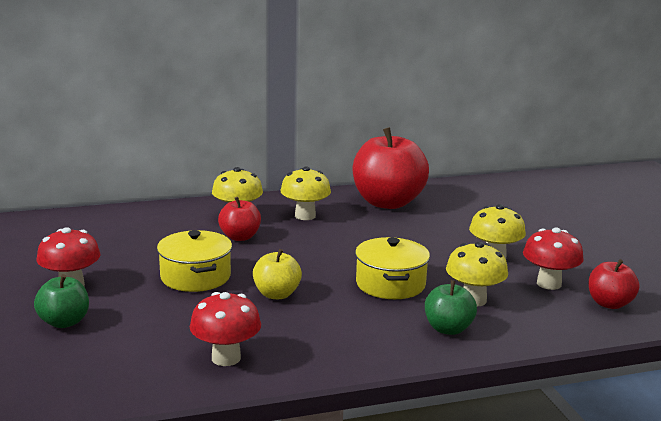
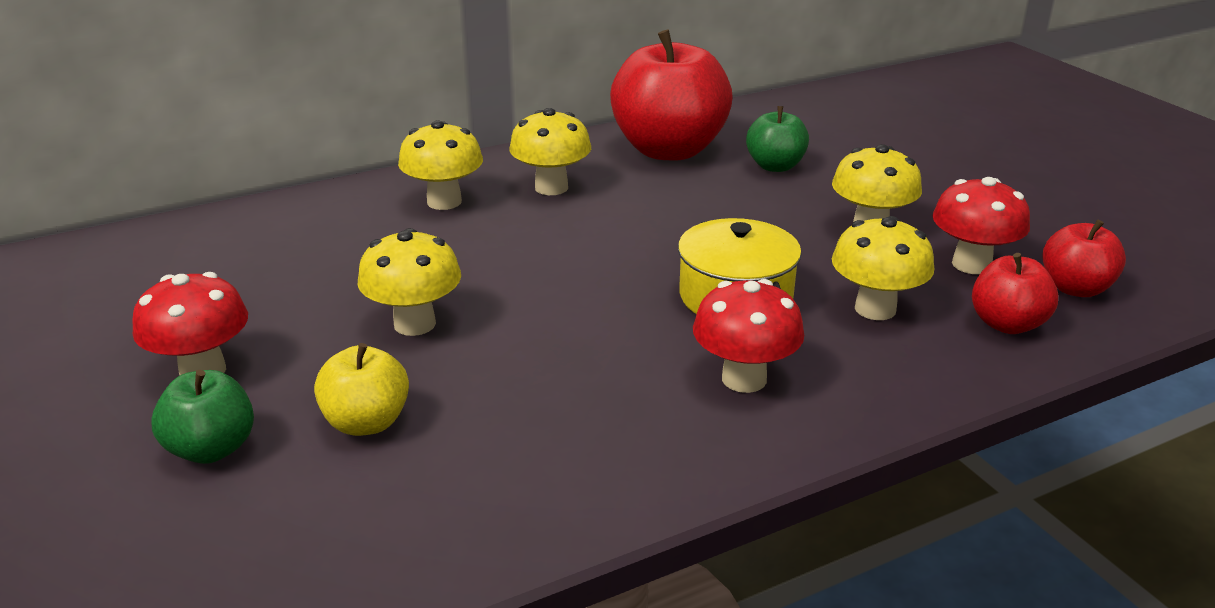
camera: 10 degrees left, 10 degrees up
(195, 277) = (415, 324): yellow pot -> yellow mushroom
(226, 358) = (524, 482): red mushroom -> red mushroom (744, 379)
(240, 237) = (461, 238): red apple -> red apple (1007, 324)
(276, 294) = (562, 340): yellow apple -> yellow apple (366, 422)
(448, 329) = (861, 369): green apple -> green apple (775, 166)

